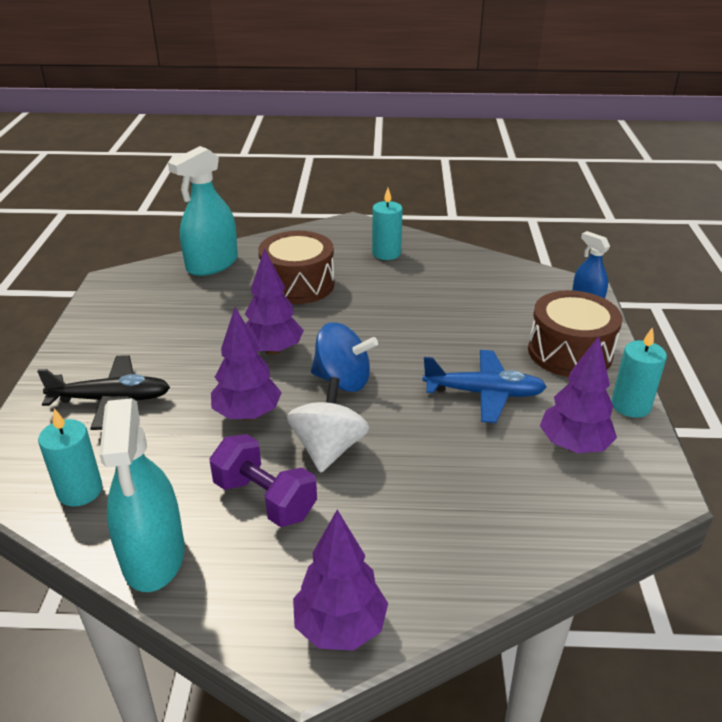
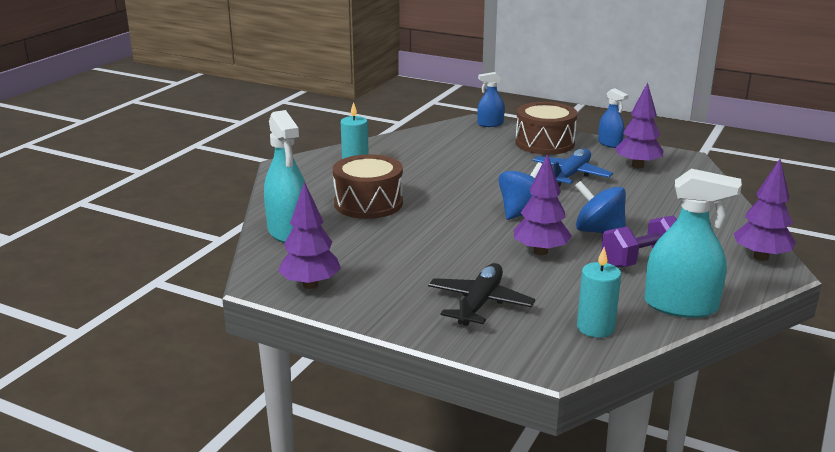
camera: 65 degrees left, 10 degrees down
(273, 350) = (461, 229): purple tree -> purple tree (310, 285)
(328, 448) = (598, 231): white spinning top -> blue spinning top
(630, 405) = (609, 143): turquoise candle -> blue spray bottle

